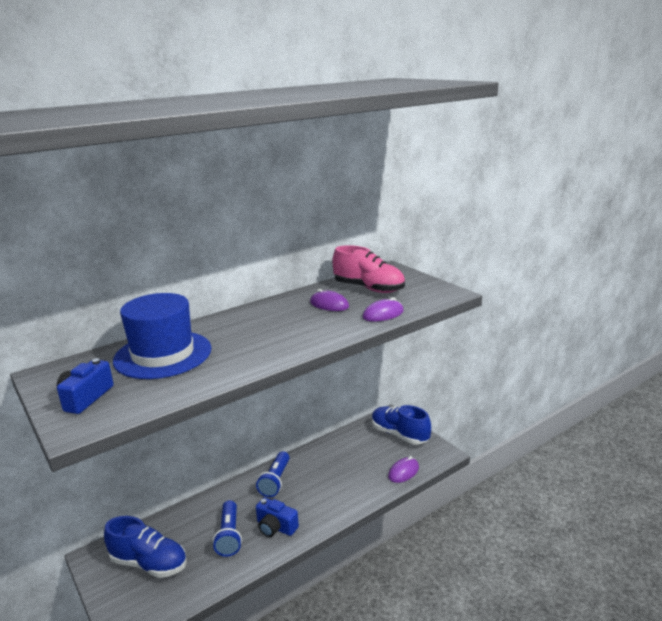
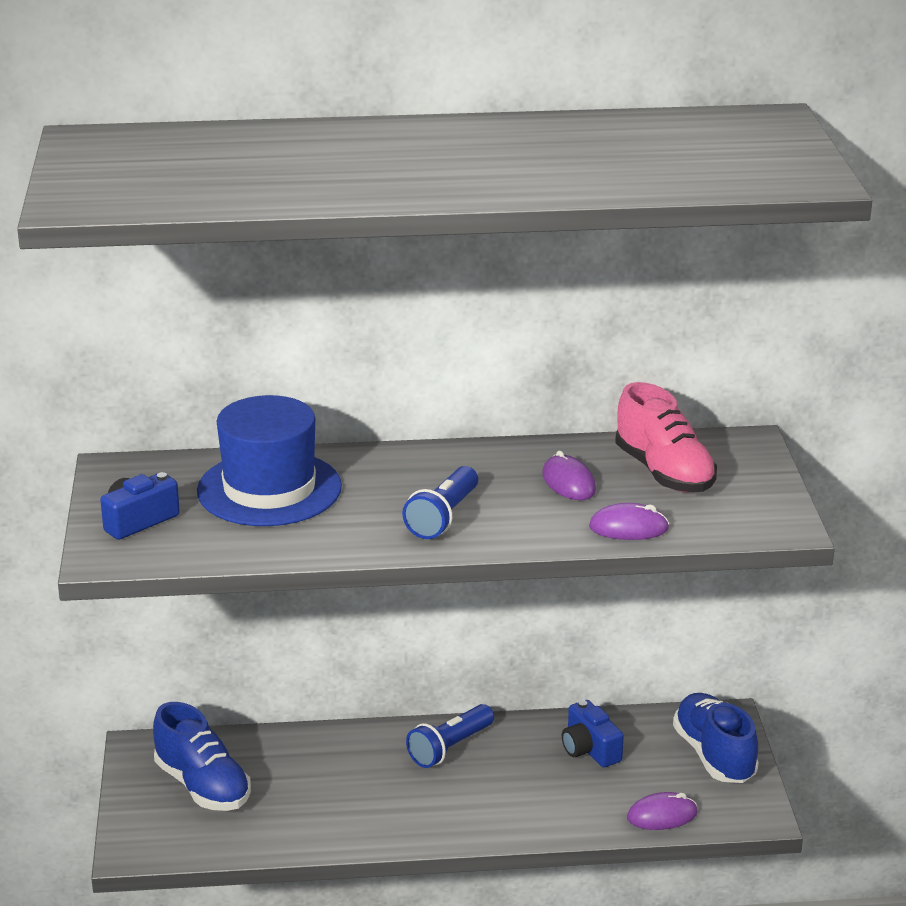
camera: 30 degrees right, 5 degrees up
(229, 536) = (328, 796): blue flashlight -> blue flashlight (443, 517)
(275, 527) = (399, 812): blue camera -> blue camera (589, 749)

